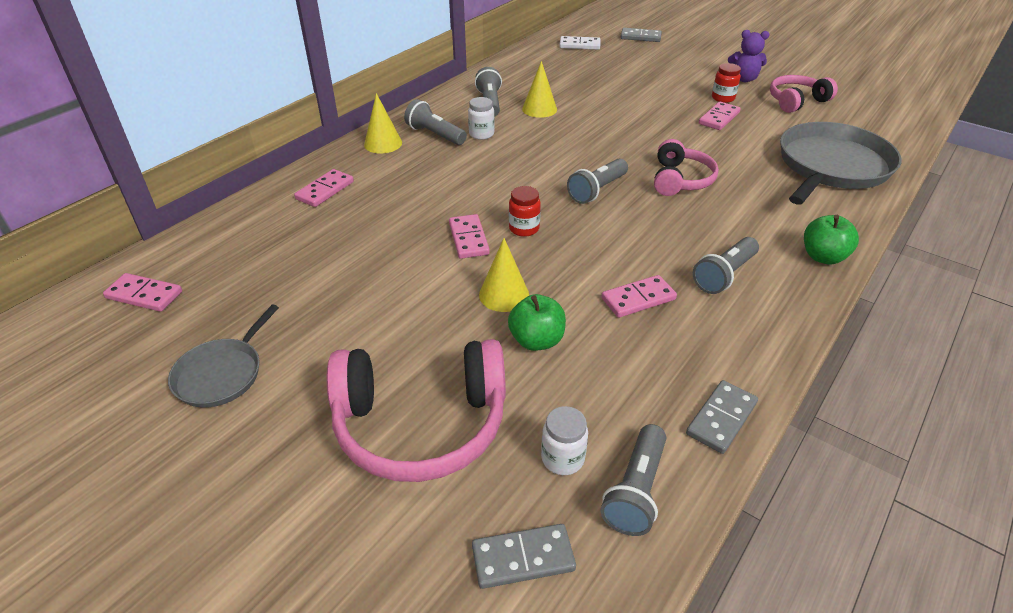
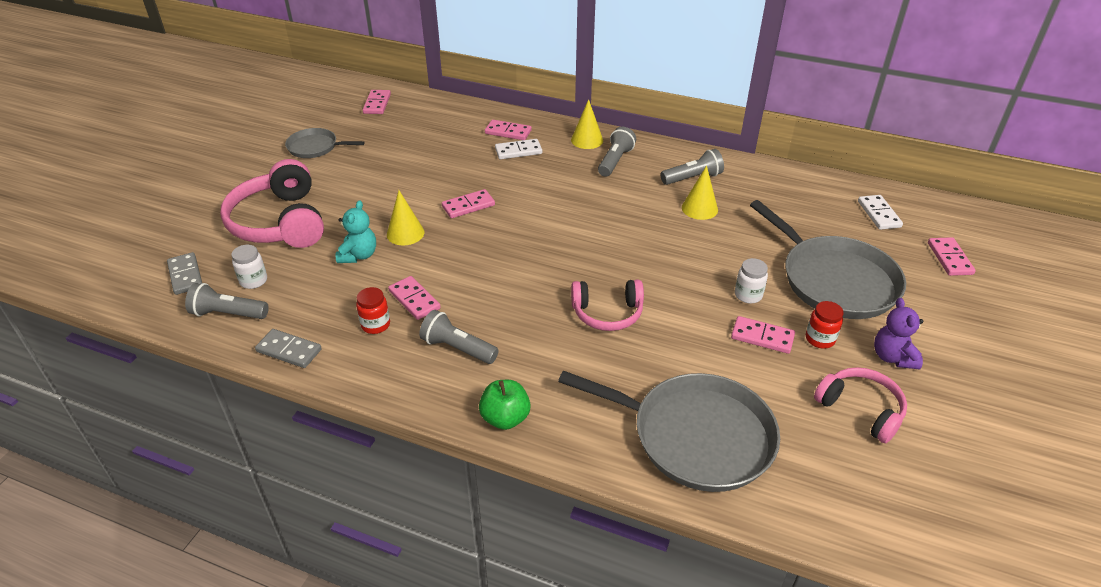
camera: 75 degrees right, 0 degrees up
(373, 189) = (518, 151): none -> white domino
(481, 134) = (630, 184): white jar -> white jar (748, 295)
(524, 228) = (490, 230): red jar -> red jar (375, 325)
(536, 340) = (358, 255): green apple -> turquoise teddy bear
(597, 190) = (564, 262): grey flashlight -> none
(640, 37) = (950, 258): grey domino -> pink domino
(655, 78) = (834, 280): none -> grey pan

